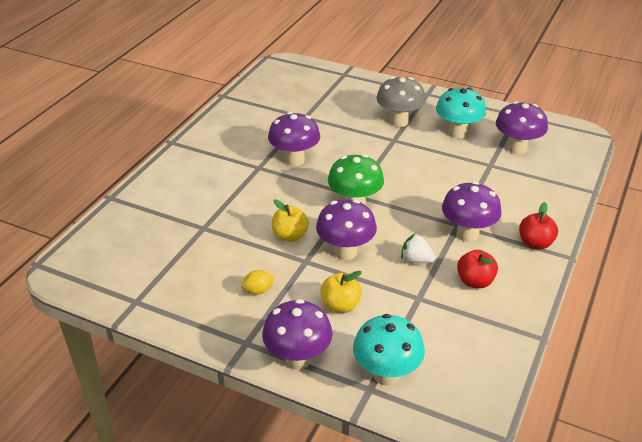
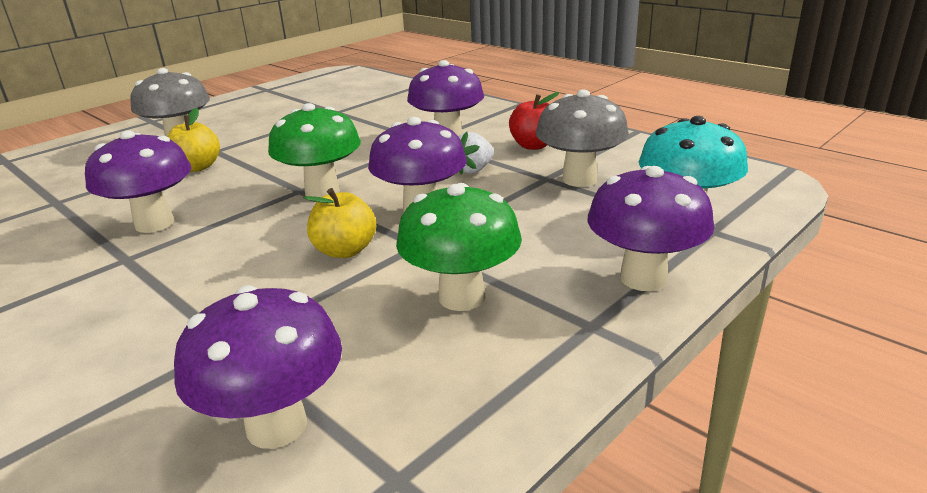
camera: 70 degrees left, 10 degrees down
(258, 290) = (462, 297): yellow lemon -> green mushroom
(340, 305) = (536, 229): yellow apple -> yellow apple (197, 167)
(423, 315) = (579, 179): none -> grey mushroom
(457, 133) = (256, 117): turquoise mushroom -> none
(517, 148) = (324, 97): purple mushroom -> purple mushroom (277, 426)
(535, 243) = (489, 112): red apple -> none

